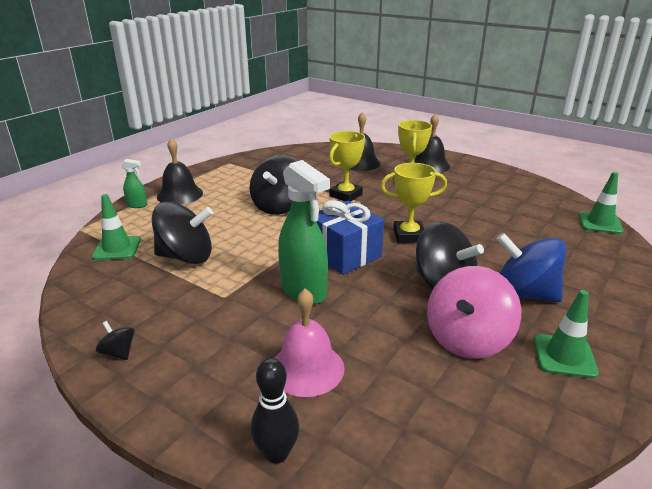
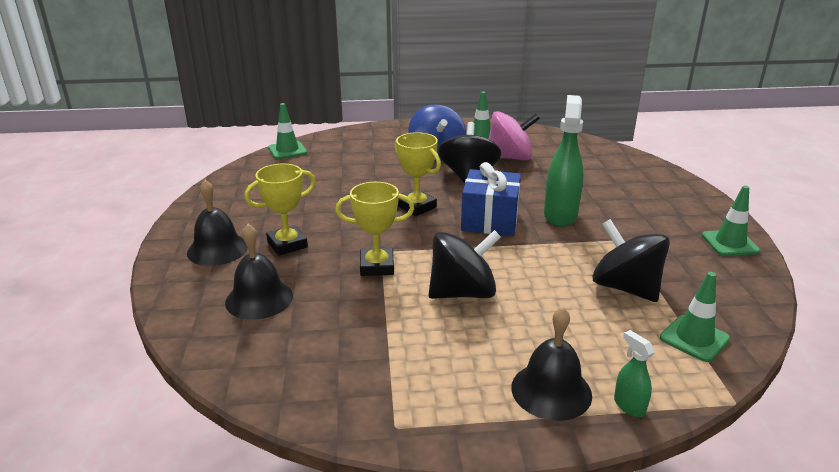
camera: 130 degrees left, 0 degrees up
(118, 352) = (730, 243): black spinning top -> green traffic cone
(276, 453) = (664, 172): black bowling pin -> none
(306, 368) = (613, 186): pink bell -> none

